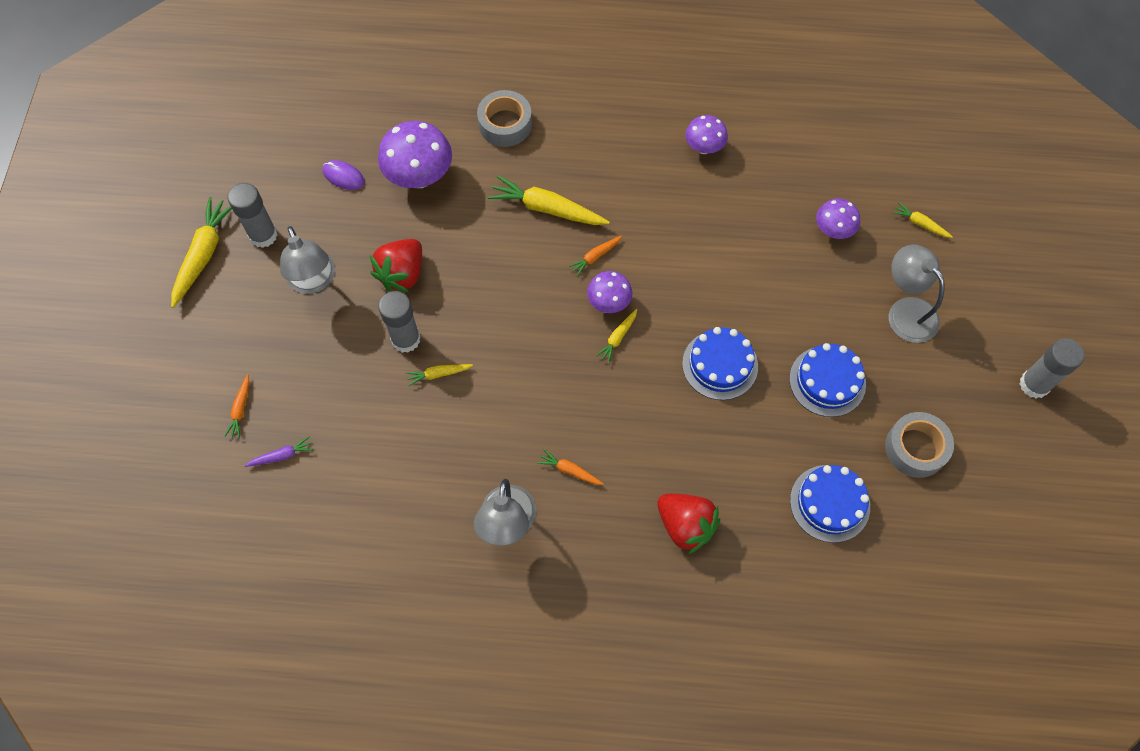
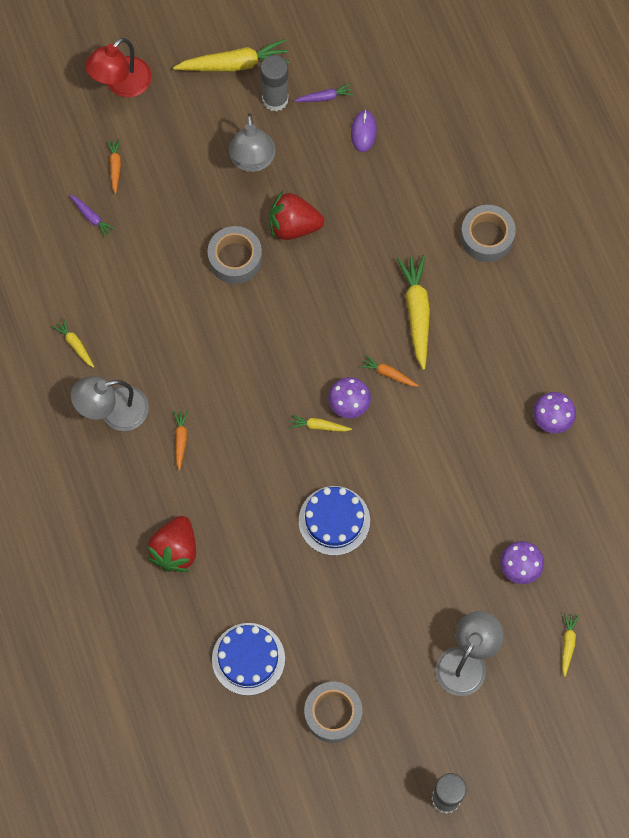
camera: 65 degrees right, 5 degrees up
(156, 365) = (121, 84): none -> red lamp
(240, 409) = (115, 166): orange carrot -> orange carrot turned 105 degrees clockwise
(288, 193) = (324, 97): none -> purple carrot
(313, 281) = (252, 161): grey lamp -> grey lamp turned 45 degrees counterclockwise
(406, 339) = (235, 258): grey glue stick -> grey tape
(419, 177) = (395, 193): purple mushroom -> none
(438, 374) = (216, 299): yellow carrot -> yellow carrot (75, 345)
(827, 381) = (362, 617): blue cake -> none

